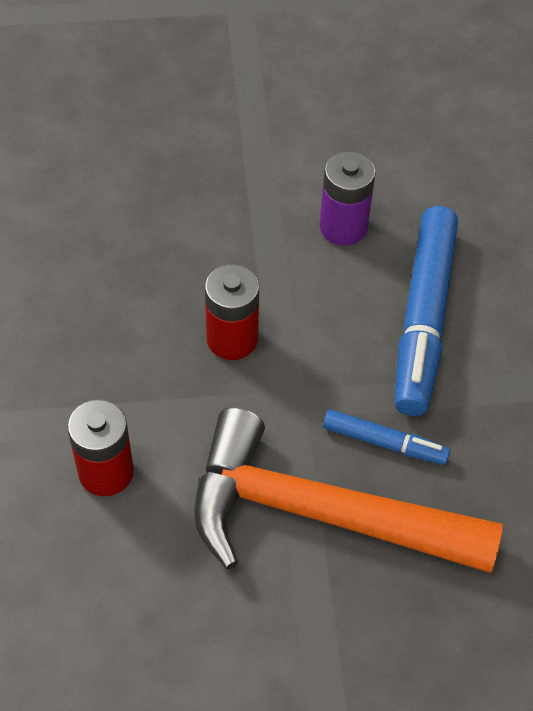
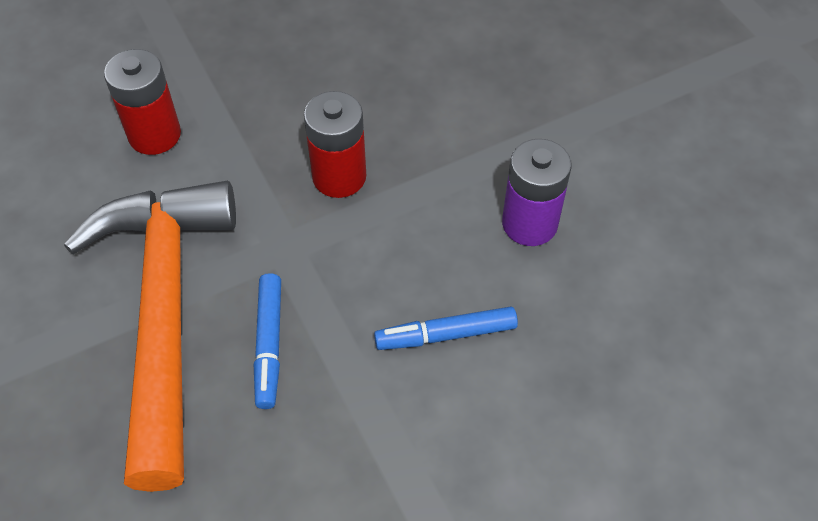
camera: 70 degrees right, 0 degrees up
(423, 318) = (446, 334): blue marker -> blue marker, size x0.51

